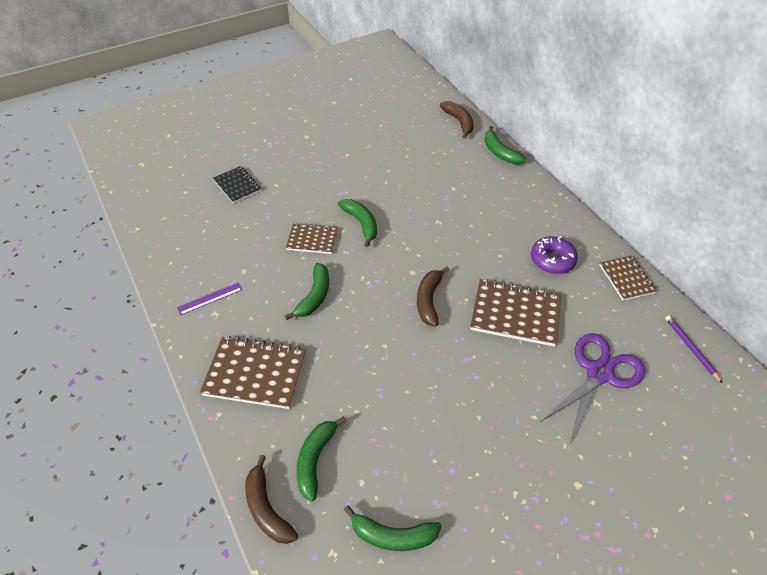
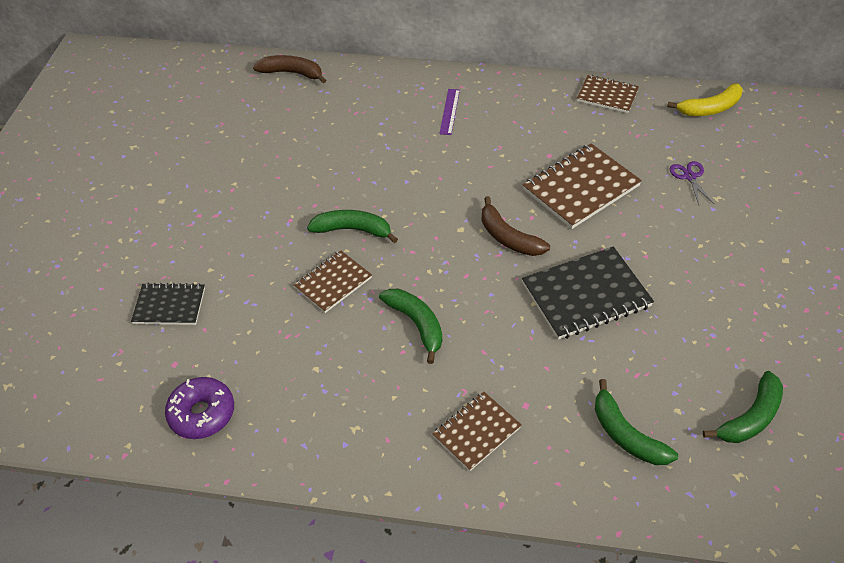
camera: 50 degrees left, 0 degrees up
(210, 298) = (327, 422): purple ruler -> purple ruler (449, 111)
(255, 374) = (476, 432): brown notebook -> brown notebook, size x0.61
(267, 508) = (653, 506): brown banana -> none
(418, 371) = (586, 295): none -> black notebook
(500, 152) = (370, 73): green banana -> none
(552, 260) = (542, 125): purple donut -> purple donut (202, 413)
(599, 373) = (689, 177): purple scissors -> purple scissors, size x0.45
(691, 348) = (710, 108): purple pencil -> yellow banana

